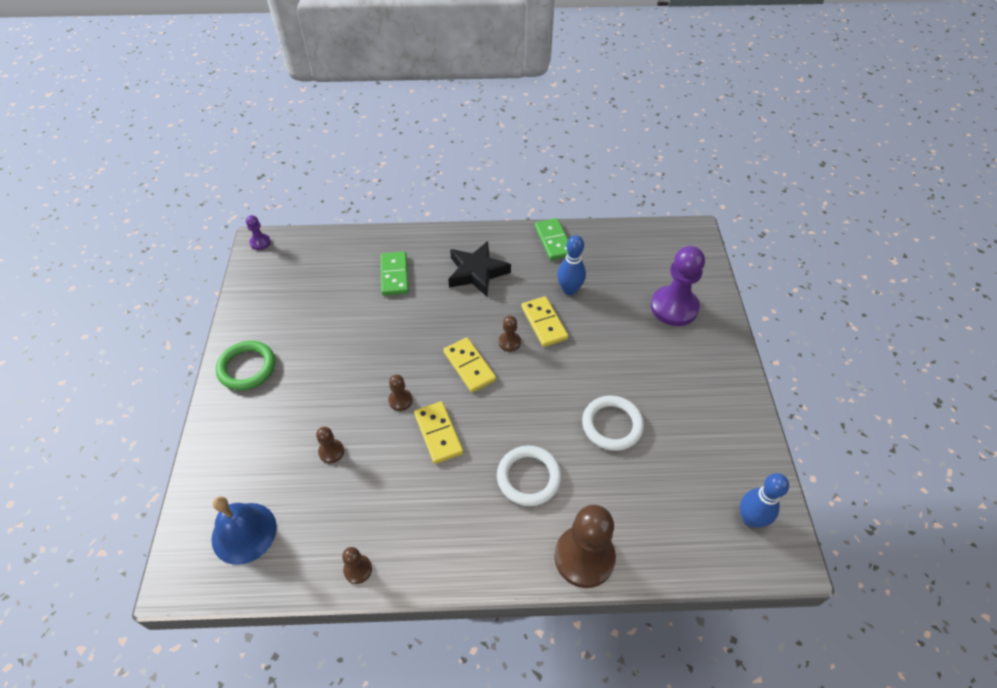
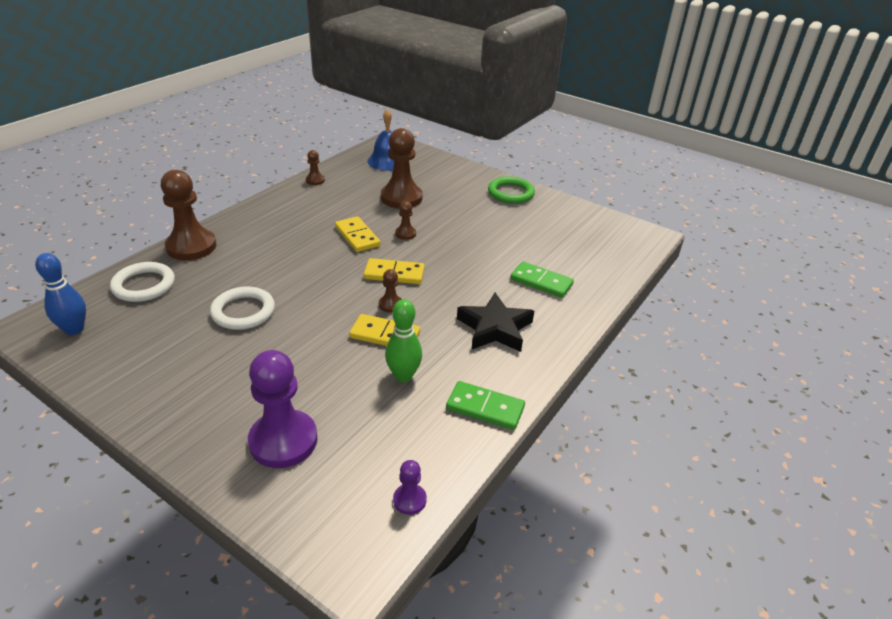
camera: 125 degrees right, 15 degrees down
(260, 242) = (650, 236): purple pawn -> purple pawn (409, 500)
(331, 452) = (401, 198): brown pawn -> brown pawn, size x2.17
(438, 433) = (357, 236): yellow domino -> yellow domino turned 45 degrees clockwise
(528, 477) = (271, 254): white ring -> white ring (144, 285)
(569, 290) = (403, 375): blue bowling pin -> green bowling pin

